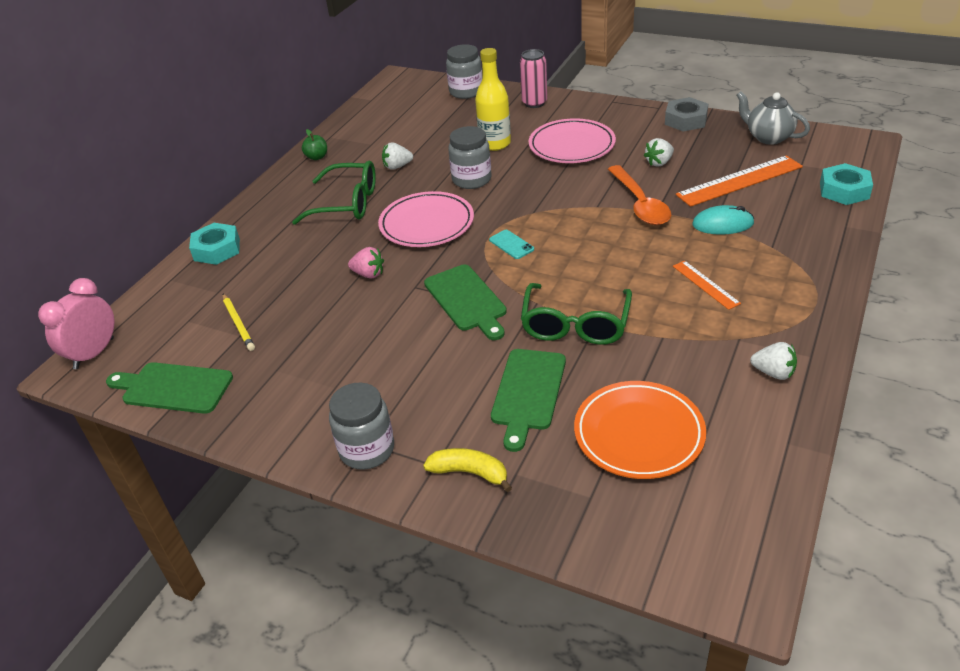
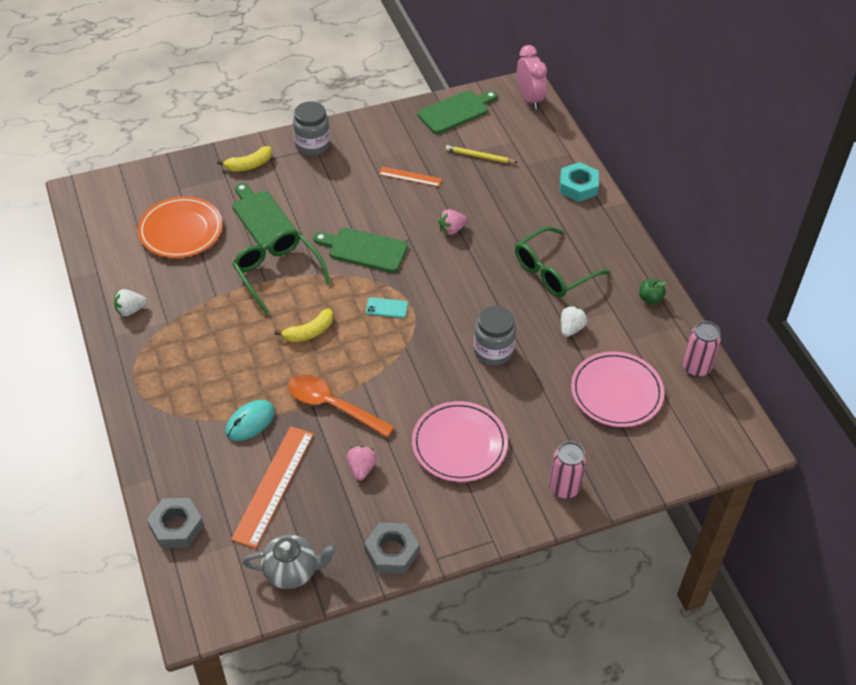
camera: 130 degrees right, 10 degrees up
(361, 115) = (696, 368): none -> pink can
(427, 224) = (469, 289): pink plate -> pink plate (616, 392)
(466, 92) = (651, 463): grey jar -> none
(495, 144) = (528, 405): yellow bottle -> none
(601, 260) = (309, 332): none -> yellow banana
(659, 162) = (361, 468): white strawberry -> pink strawberry
(705, 284) = (219, 354): orange ruler -> orange ruler (410, 177)
(844, 190) = (176, 526): turquoise nut -> grey nut

